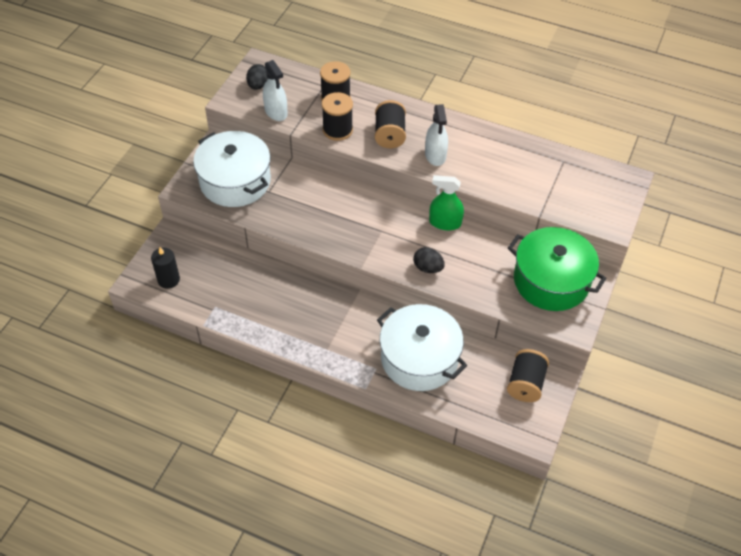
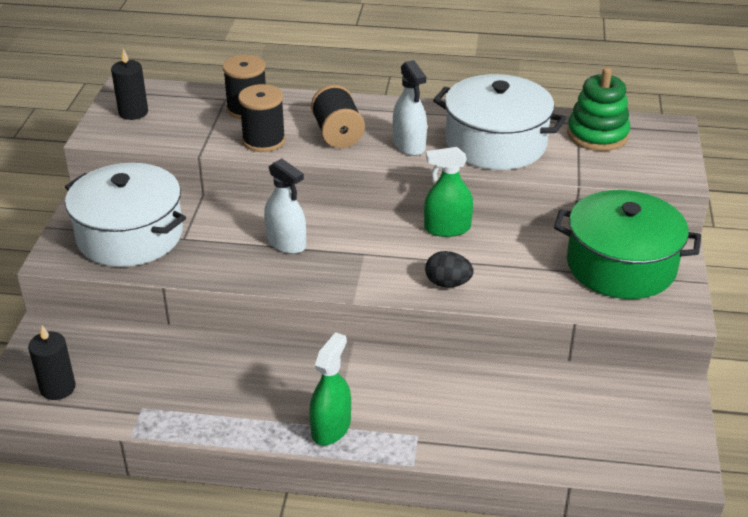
camera: 15 degrees left, 15 degrees down
(258, 85) = (133, 112): black egg -> black candle
(276, 112) = (169, 135): white spray bottle -> white spray bottle (286, 243)
(324, 349) = (331, 428): none -> green spray bottle
(419, 358) = (475, 409): white pot -> white pot (496, 143)
(525, 384) = (638, 407): black spool -> none
(573, 175) = (597, 135): none -> green stacking toy

